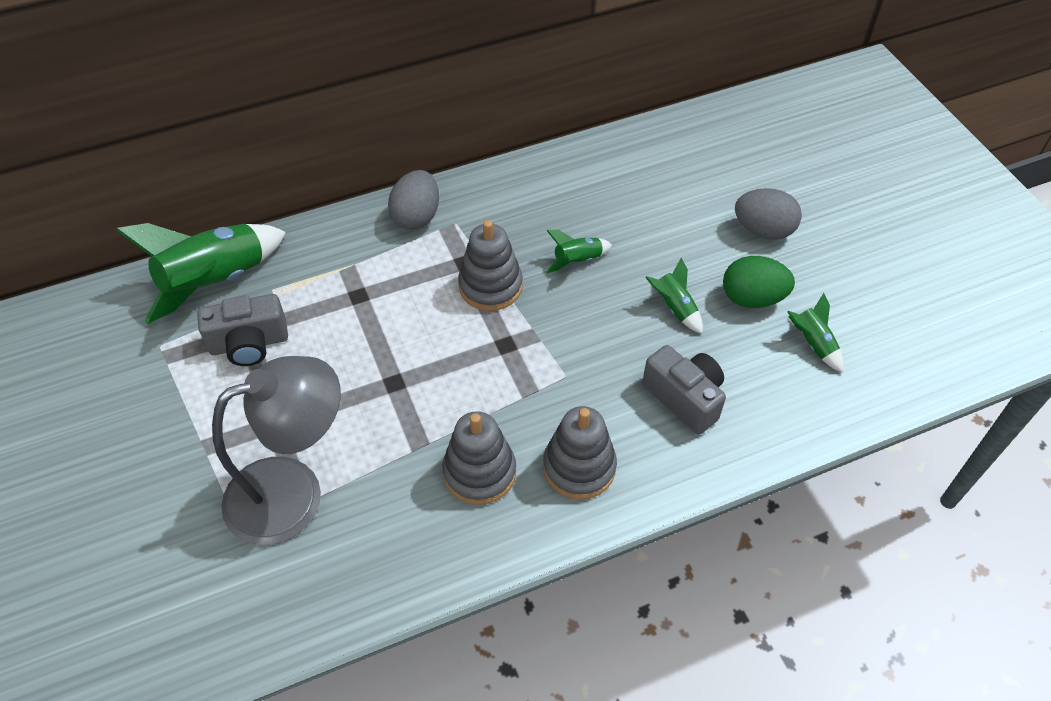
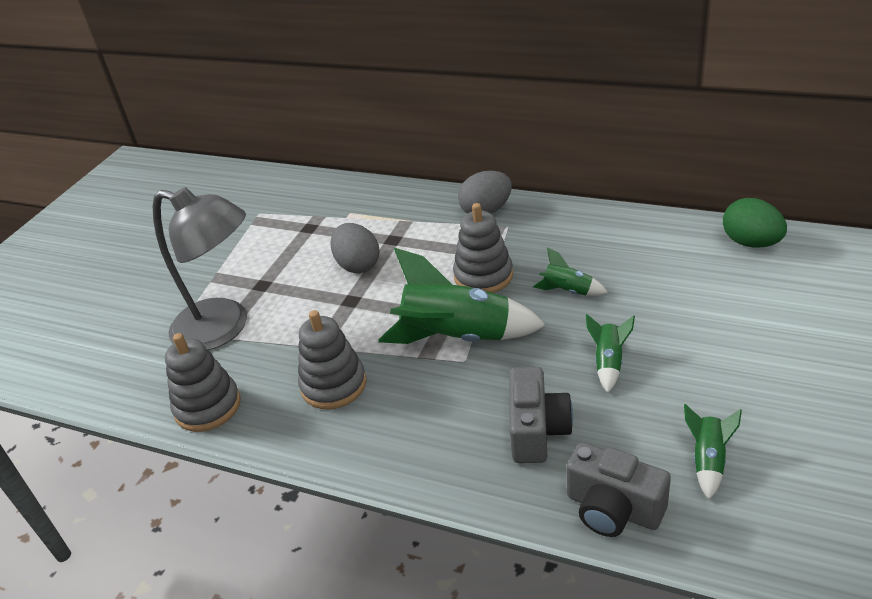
camera: 50 degrees right, 15 degrees down
(215, 282) = (325, 194): green rocket -> green rocket (457, 338)
(249, 344) = (302, 235): grey camera -> grey camera (613, 509)
(579, 467) = (400, 425): grey stacking toy -> grey stacking toy (208, 407)
(752, 298) = (690, 393): green egg -> green egg (751, 243)
(763, 230) = (766, 348): grey egg -> grey egg (358, 265)

